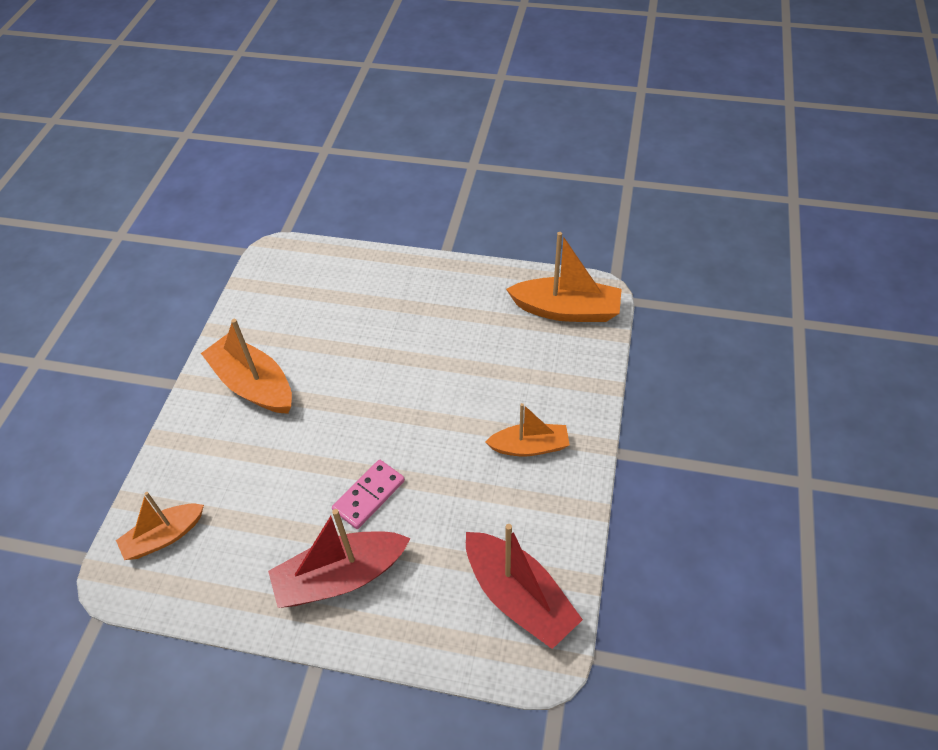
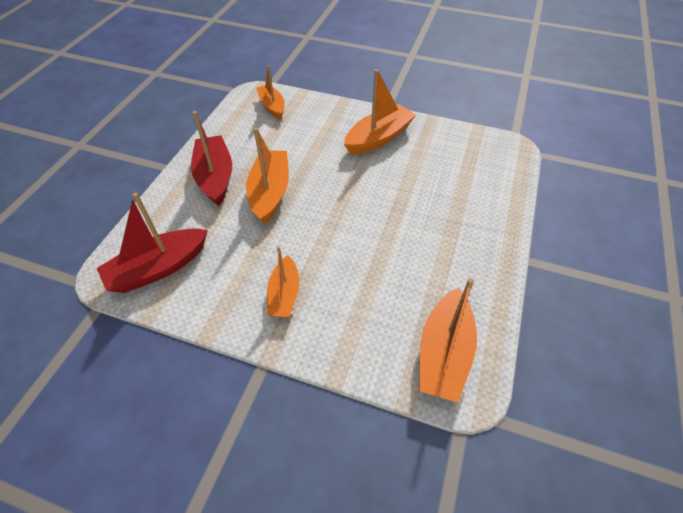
camera: 95 degrees right, 0 degrees up
(369, 496) = (270, 192): pink domino -> orange boat

